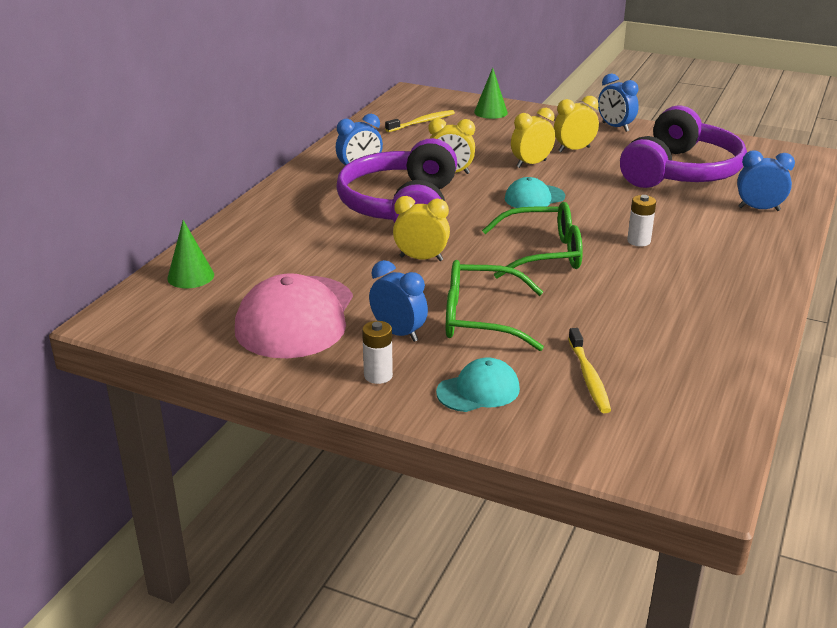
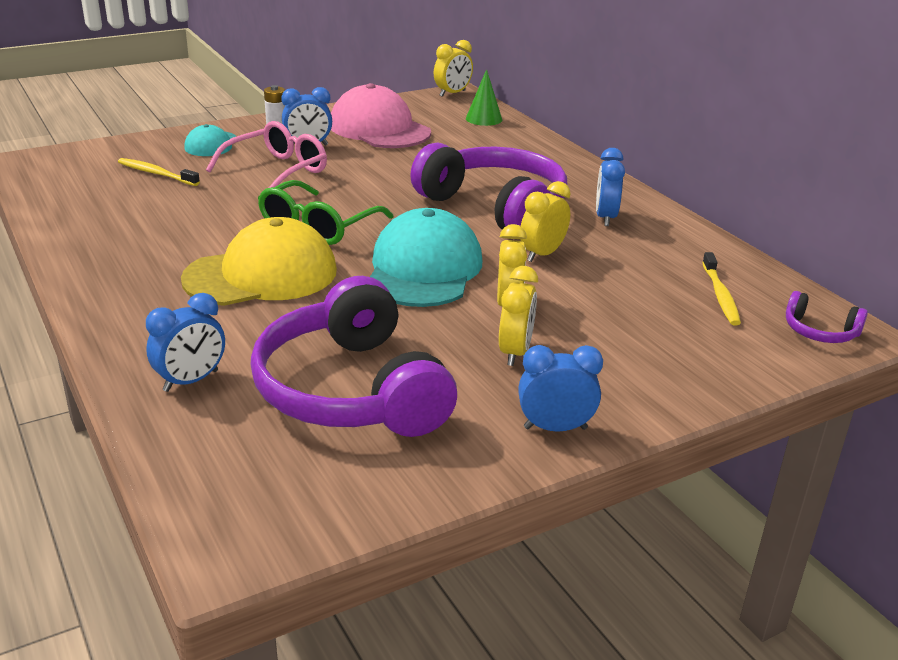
camera: 125 degrees right, 0 degrees up
(421, 258) = (391, 183): yellow clock -> yellow clock (452, 93)
(425, 99) = (819, 332): none -> purple headphones
(479, 319) = (277, 171): green glasses -> pink glasses
(490, 112) = (718, 356): green cone -> none
(534, 198) = (424, 269): turquoise cap -> turquoise cap, size x1.91
(638, 241) = (261, 275): white battery -> yellow cap

